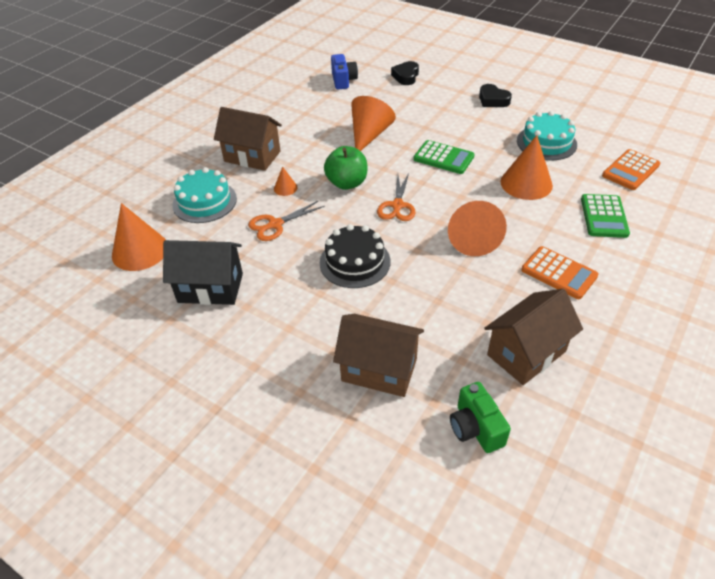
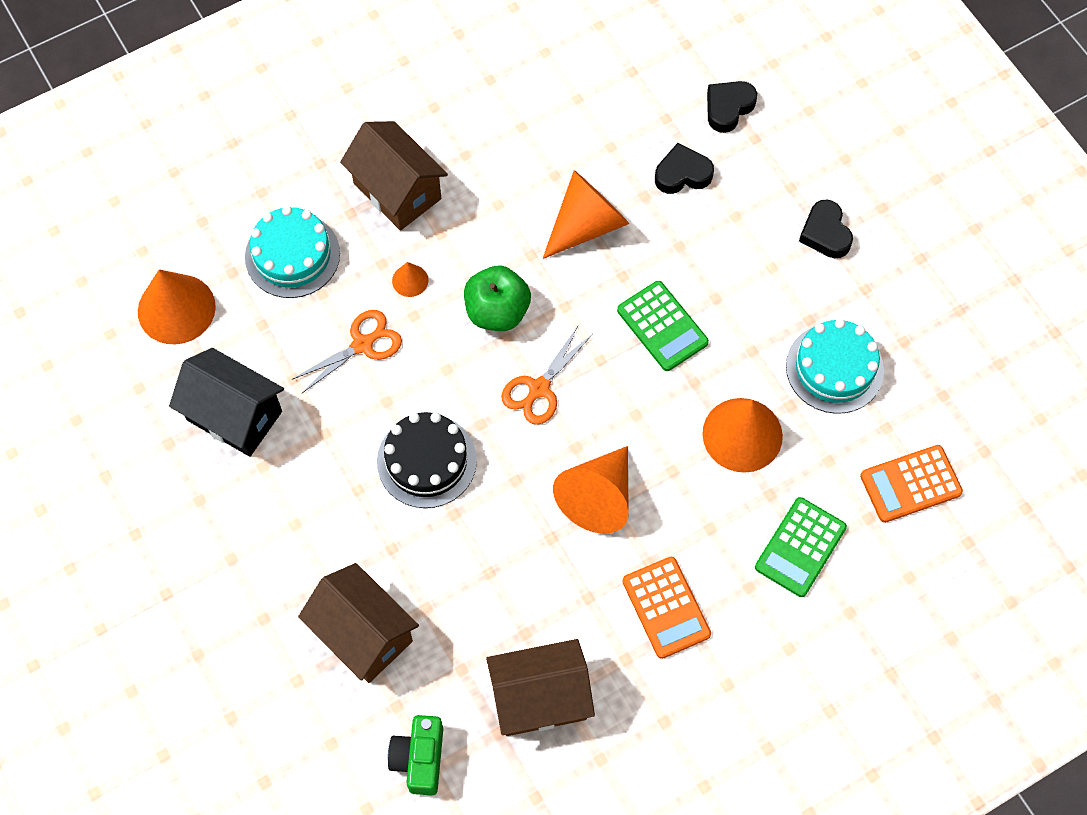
camera: 25 degrees right, 20 degrees up
(275, 224) = (362, 344): orange scissors -> orange scissors turned 150 degrees clockwise
(343, 80) = (623, 72): blue camera -> none
(403, 103) = (682, 174): none -> black heart

